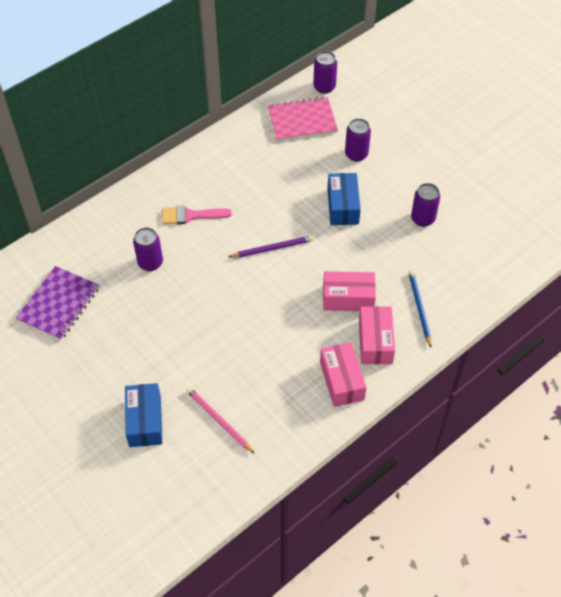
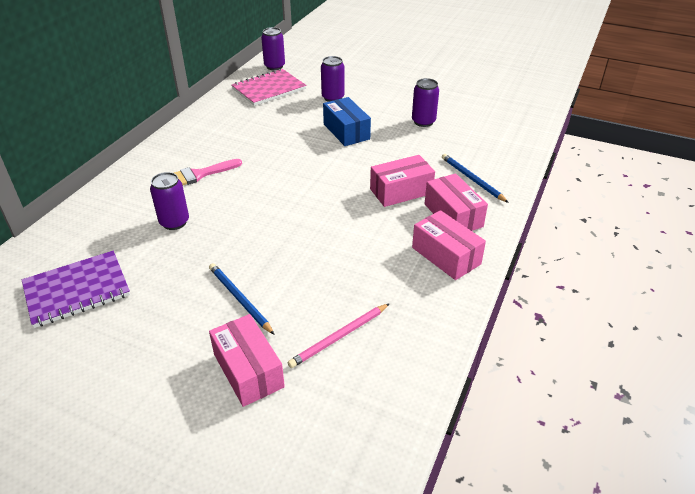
camera: 25 degrees left, 15 degrees down
(59, 304) = (77, 290): purple notebook -> purple notebook turned 60 degrees clockwise
(145, 421) = (248, 370): blue box -> pink box
(166, 358) = (239, 299): none -> blue pencil
(219, 420) = (339, 337): pink pencil -> pink pencil turned 60 degrees counterclockwise
(273, 248) = (300, 176): purple pencil -> none

